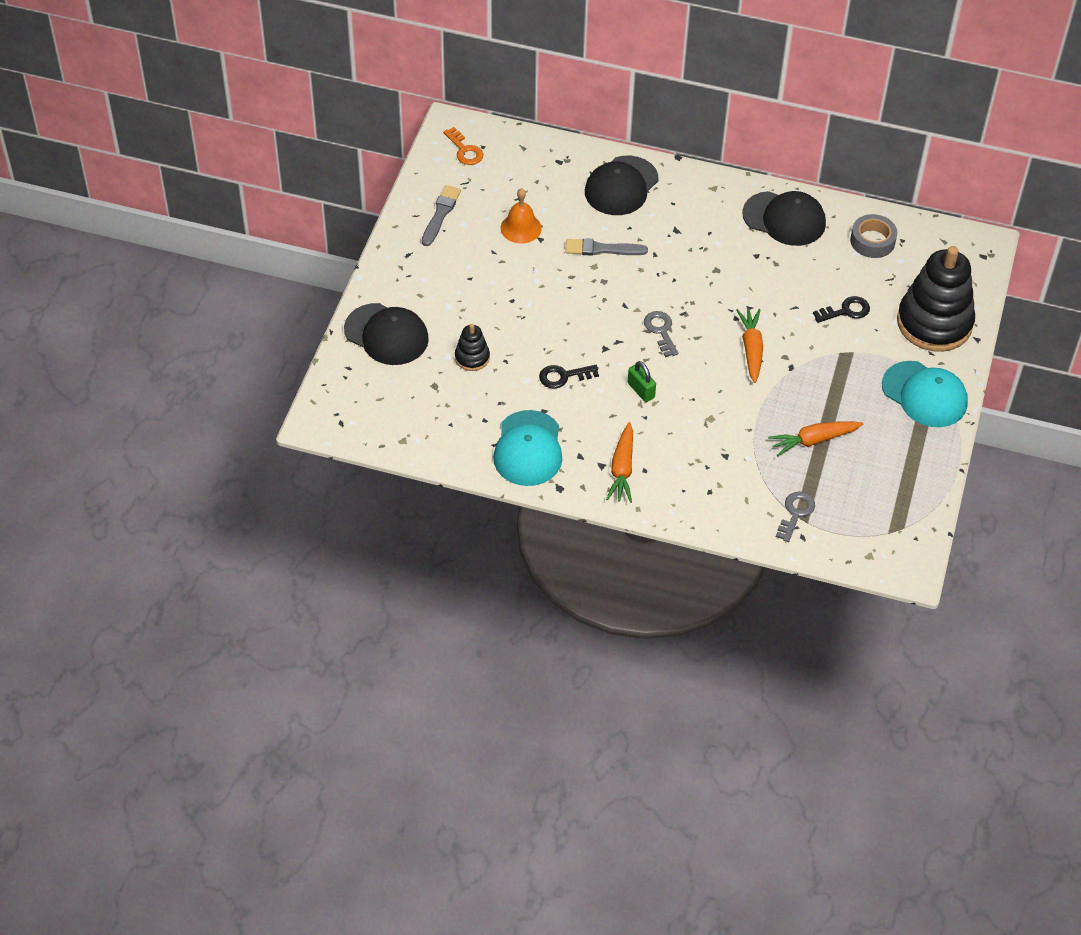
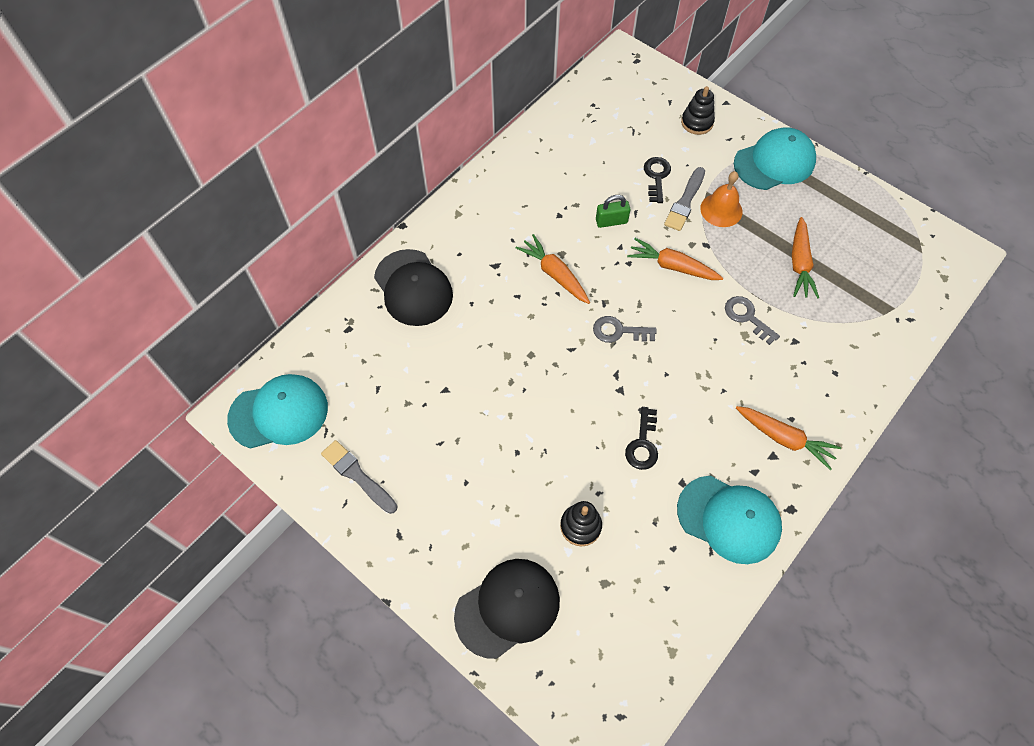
camera: 65 degrees left, 10 degrees up
(465, 150) = (279, 413): orange key -> turquoise cap
(521, 228) = (420, 402): orange bell -> orange bell (721, 210)
(602, 249) = (488, 339): grey brush -> grey brush (685, 202)
(641, 390) = (688, 380): green padlock -> green padlock (611, 221)
(692, 271) = (554, 274): none -> orange carrot
(784, 219) = (525, 176): black cap -> none
(795, 513) = (881, 313): grey key -> grey key (747, 317)
(872, 241) = (584, 125): grey tape -> none
(934, 323) = (697, 122): black stacking toy -> black stacking toy, size x0.45

